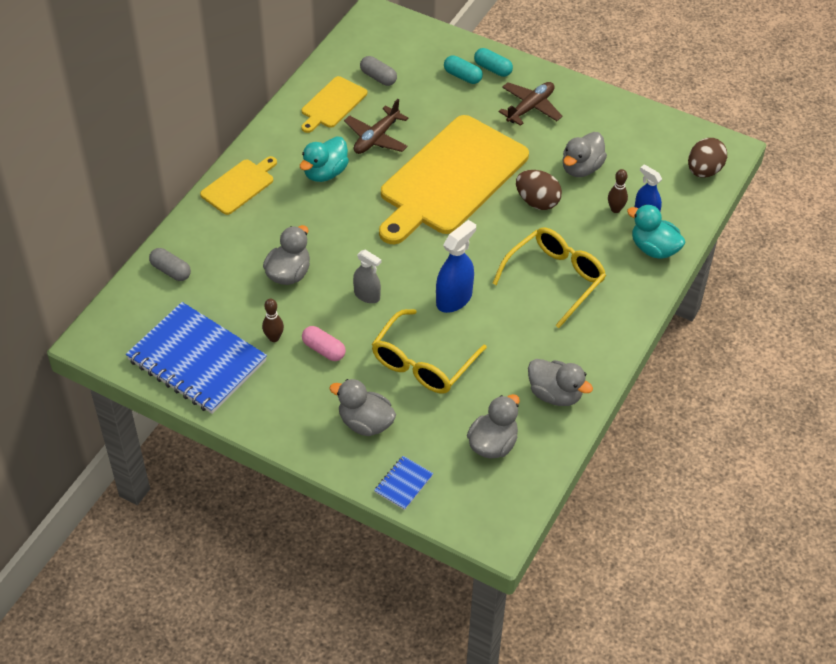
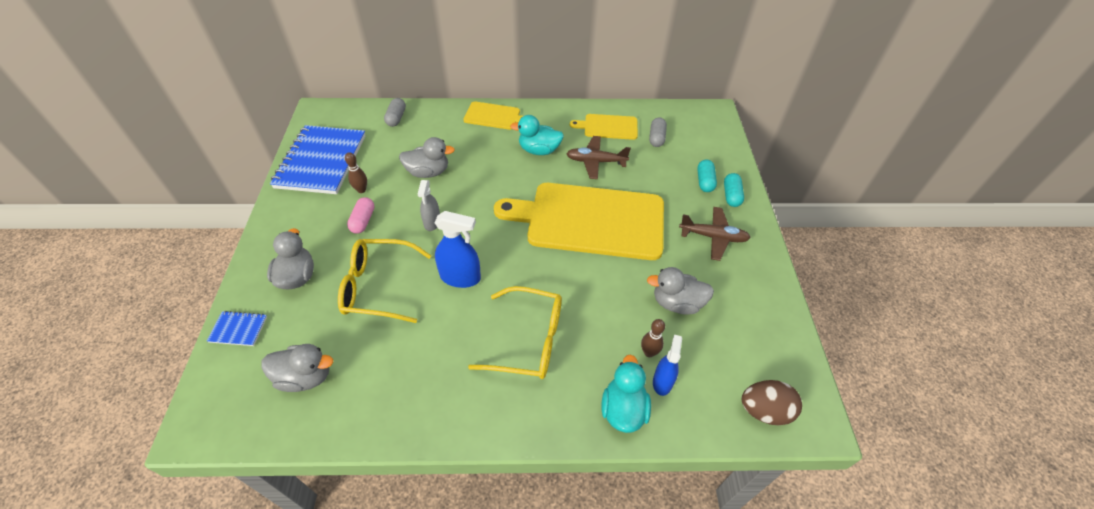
camera: 60 degrees right, 0 degrees up
(537, 202) = (610, 287): brown egg -> none
(555, 394) = (386, 402): grey duck -> none

